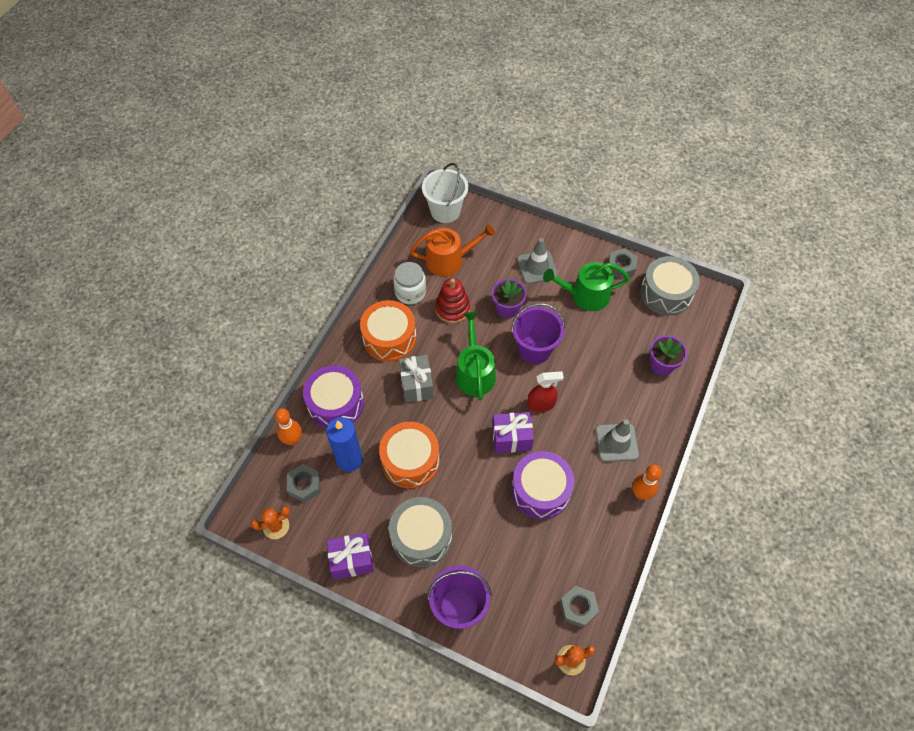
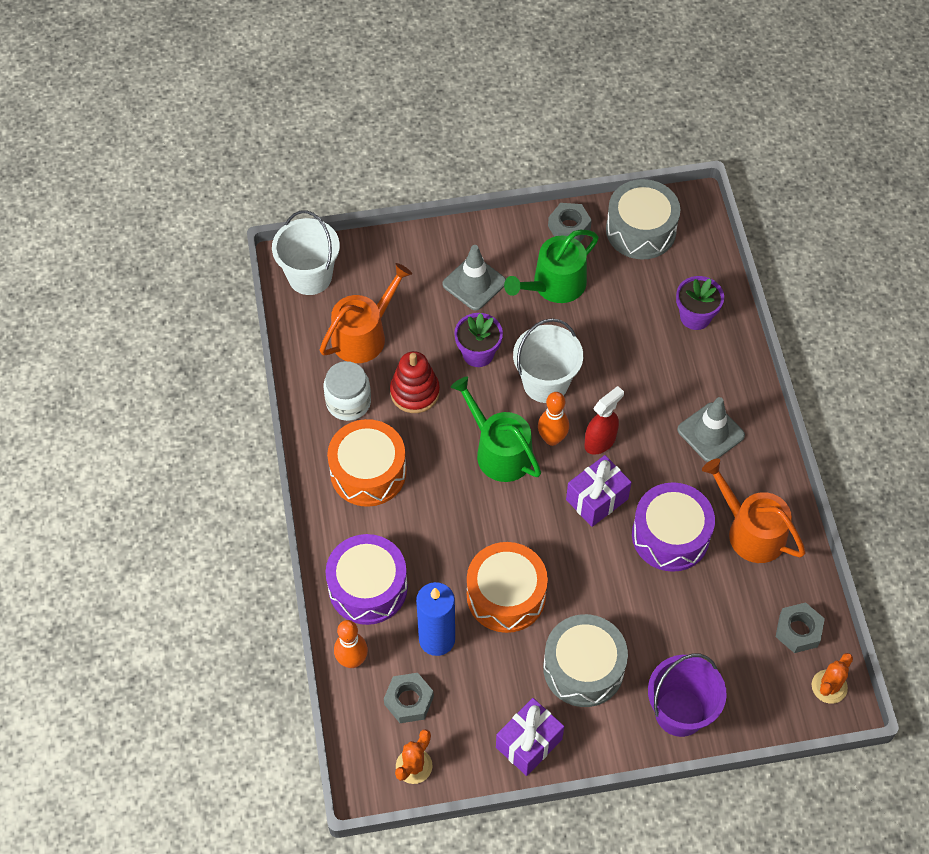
camera: 35 degrees left, 0 degrees up
(416, 385) = (444, 506): grey gift -> none
(534, 349) = (545, 383): purple bucket -> white bucket
(595, 521) = (751, 531): none -> orange watering can
(640, 493) = (774, 472): orange bowling pin -> orange bowling pin (552, 439)

